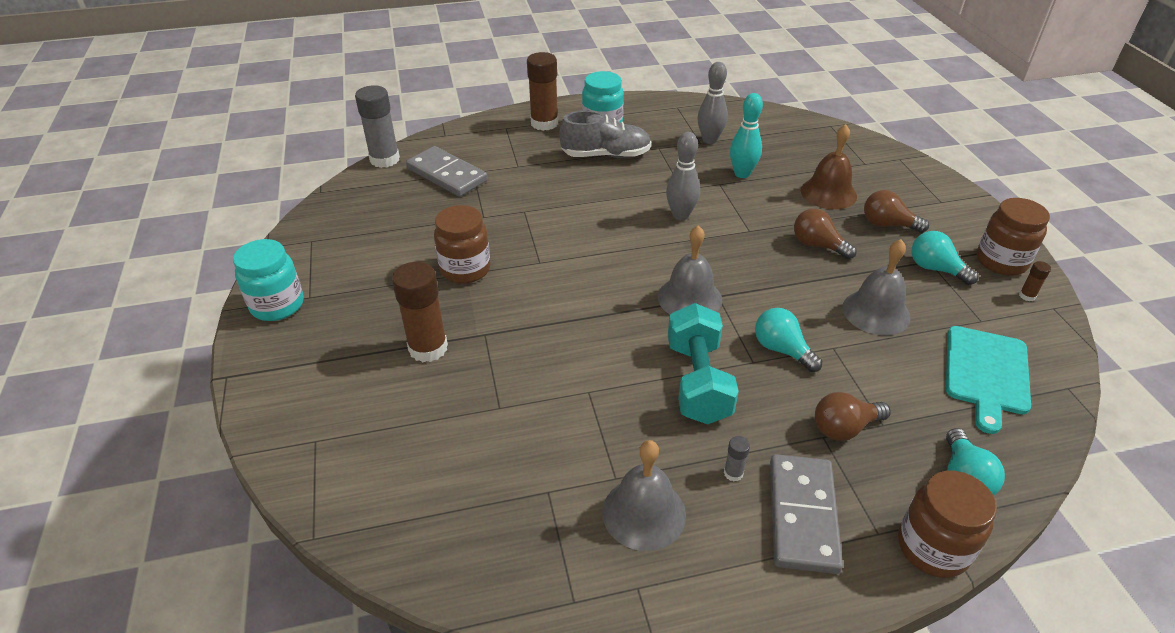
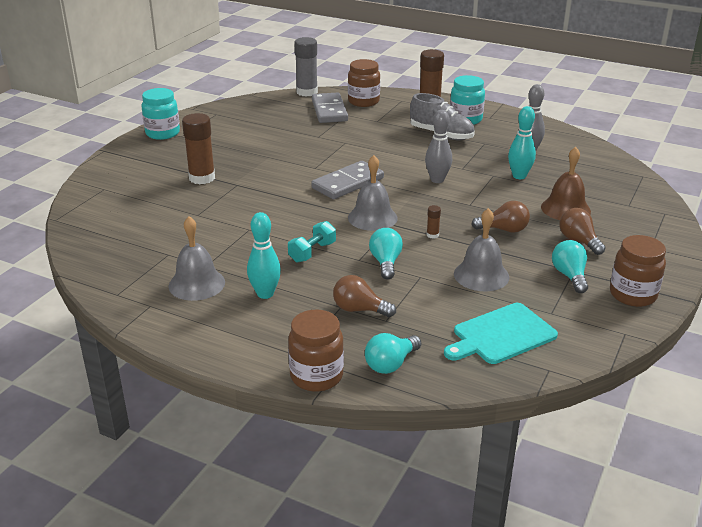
camera: 40 degrees right, 10 degrees down
(465, 269) = (271, 155): brown jar -> brown jar (363, 102)
(698, 381) = (312, 252): turquoise dumbbell -> turquoise dumbbell, size x0.60
(733, 473) = (265, 294): grey glue stick -> turquoise bowling pin
(802, 515) = (271, 326): grey domino -> grey domino (347, 183)
(817, 245) = (504, 230): brown light bulb -> brown light bulb turned 105 degrees clockwise
(1027, 296) = (615, 319): brown glue stick -> brown glue stick (432, 235)

